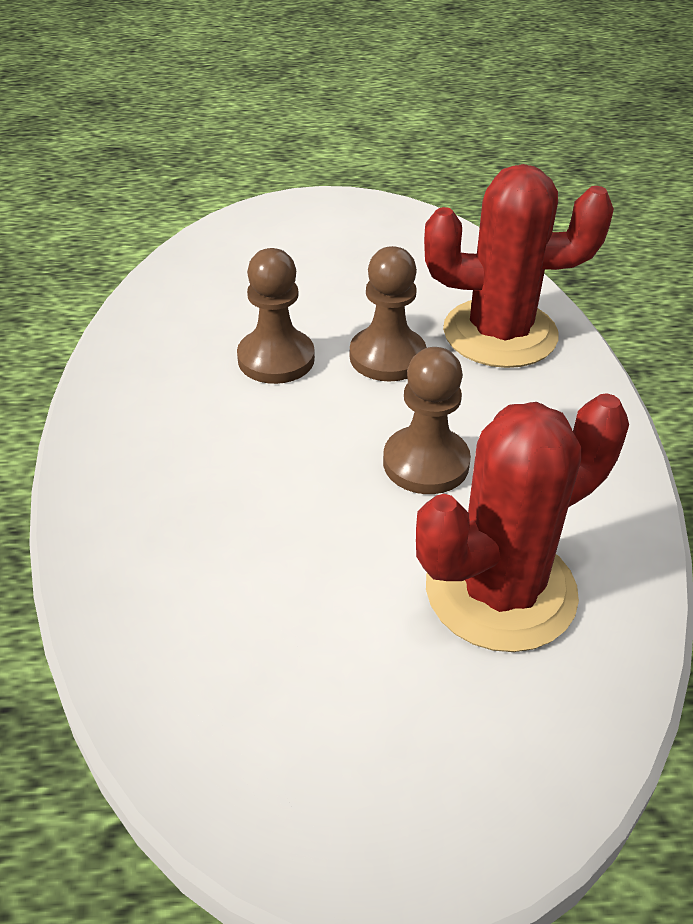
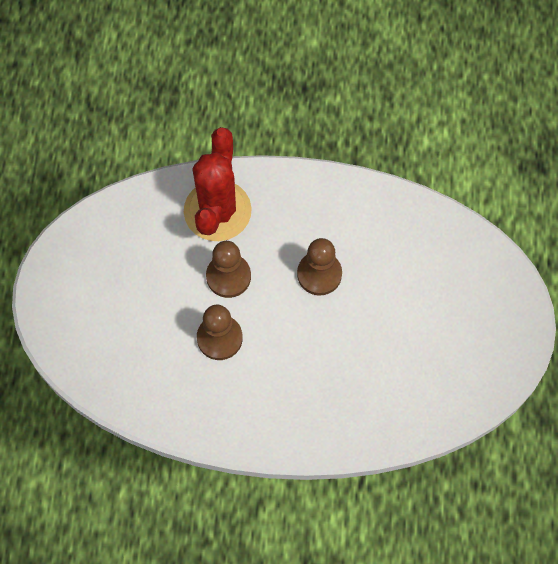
camera: 80 degrees left, 25 degrees up
(500, 591) = (406, 260): red cactus -> none

